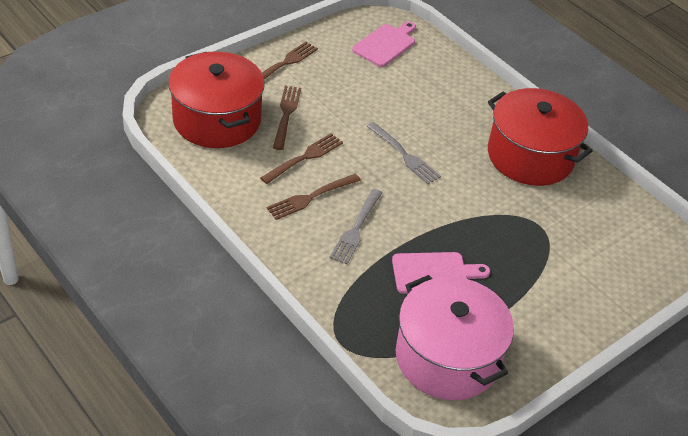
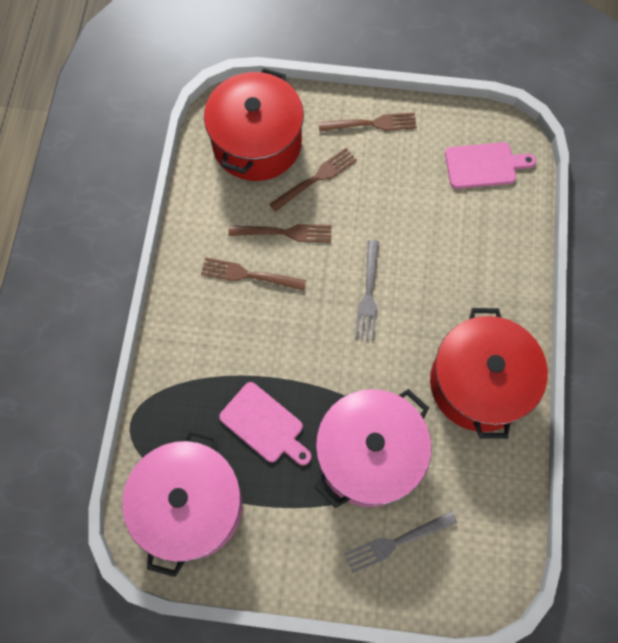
camera: 50 degrees right, 25 degrees up
(356, 229) = (251, 333): grey fork -> grey fork (396, 542)
(519, 240) = (369, 454): none -> pink pot

